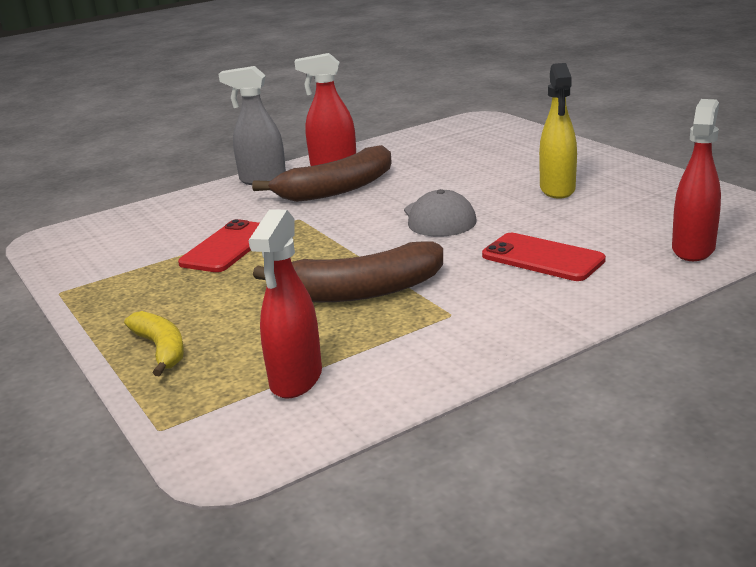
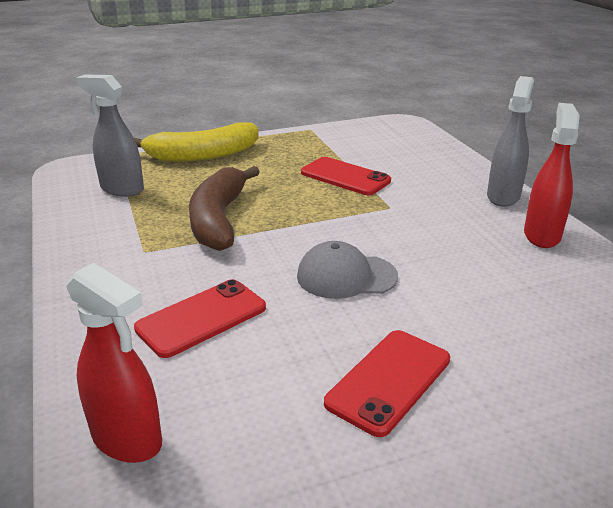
camera: 100 degrees right, 5 degrees up
(161, 349) = (202, 155): yellow banana -> yellow banana, size x1.73
(296, 380) = (121, 189): red spray bottle -> grey spray bottle
(336, 189) = (460, 230): brown banana -> none
(557, 190) = (389, 381): yellow spray bottle -> red phone

